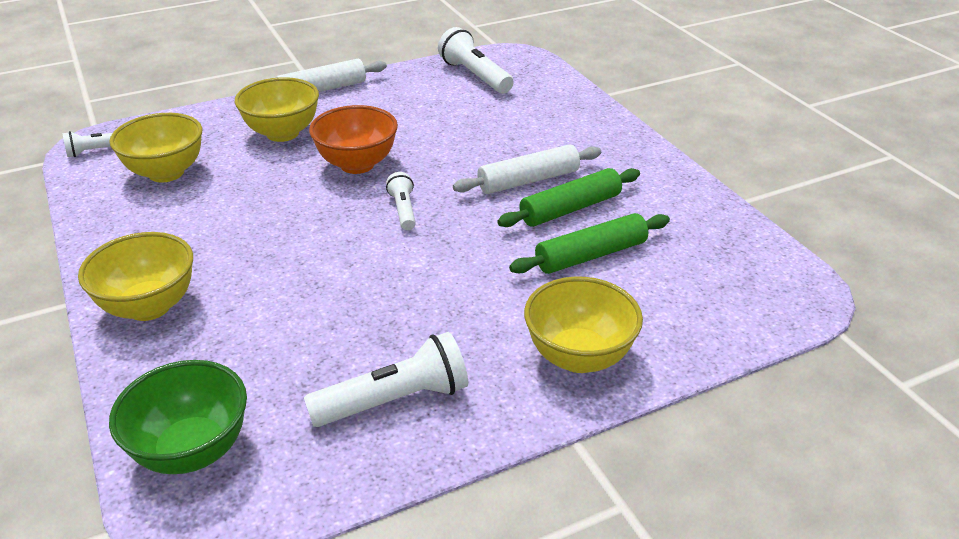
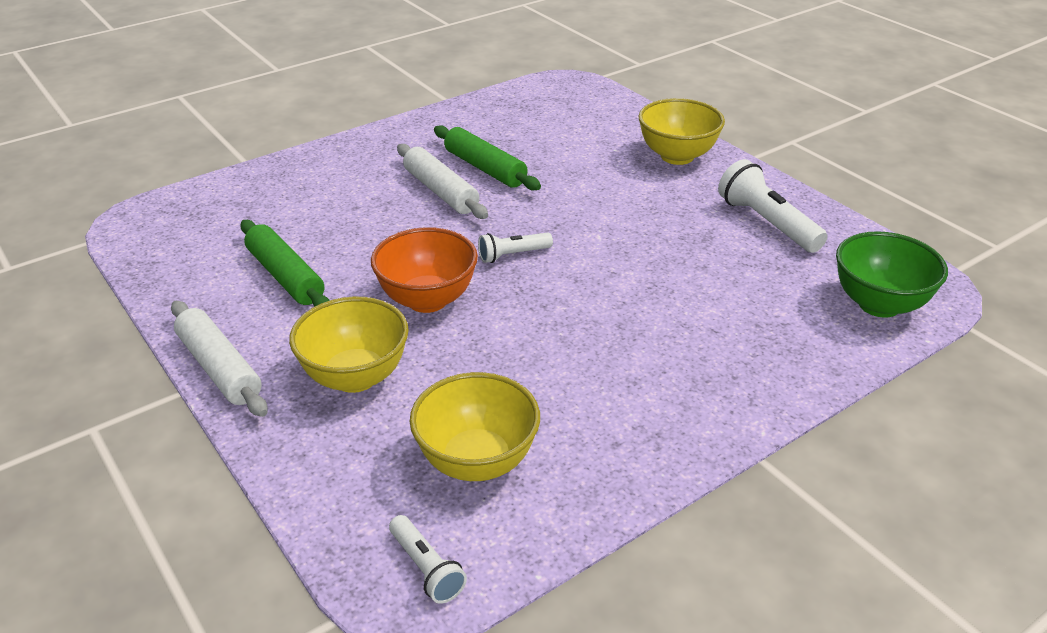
camera: 100 degrees left, 0 degrees up
(149, 306) = (738, 384): yellow bowl -> none
(475, 76) = (192, 245): white flashlight -> none
(591, 255) = (552, 156): green rolling pin -> green rolling pin (286, 276)

